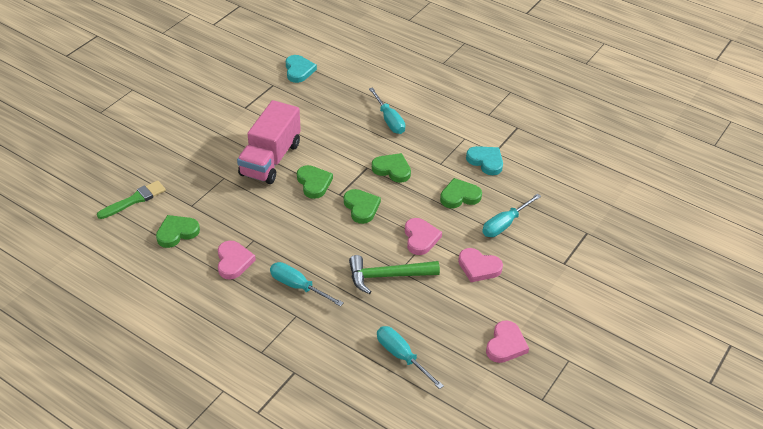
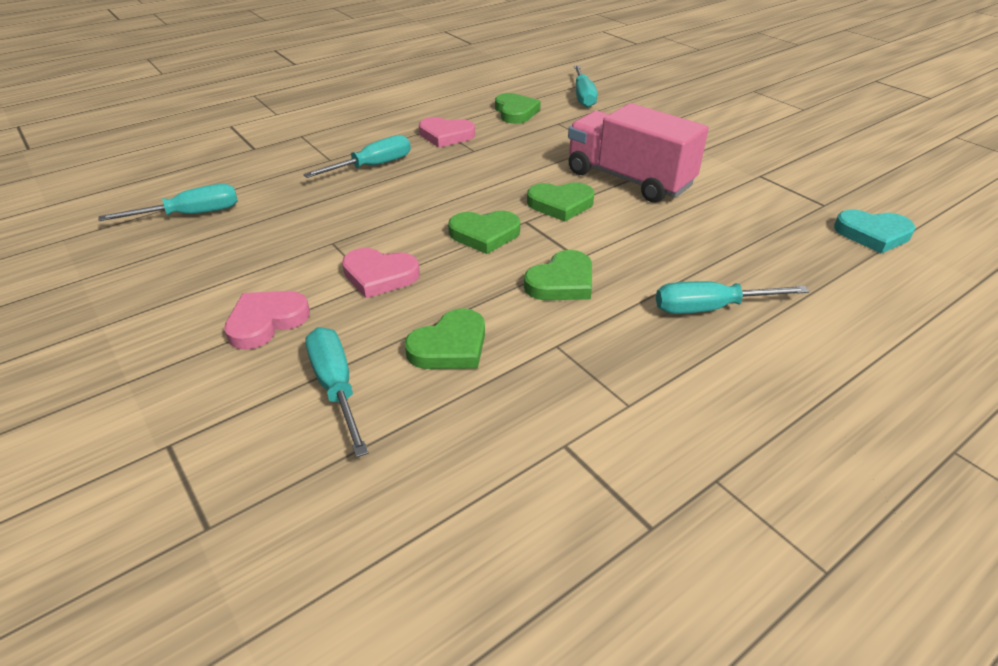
camera: 110 degrees right, 5 degrees down
(134, 200) = (583, 97): green brush -> turquoise screwdriver
(387, 276) = (330, 230): green hammer -> none
(459, 196) = (450, 346): green heart -> green heart turned 45 degrees clockwise
(486, 161) = (536, 417): turquoise heart -> none
(505, 345) = (97, 306): pink heart -> none

